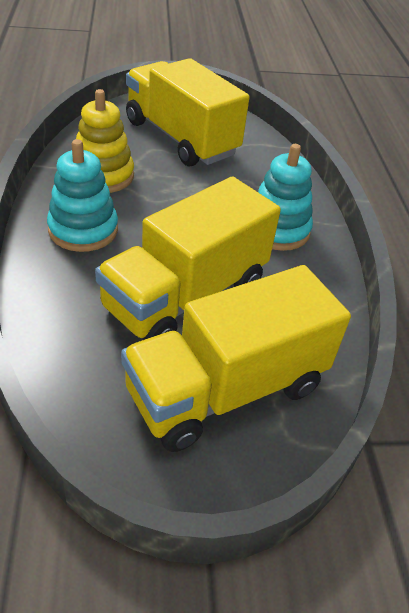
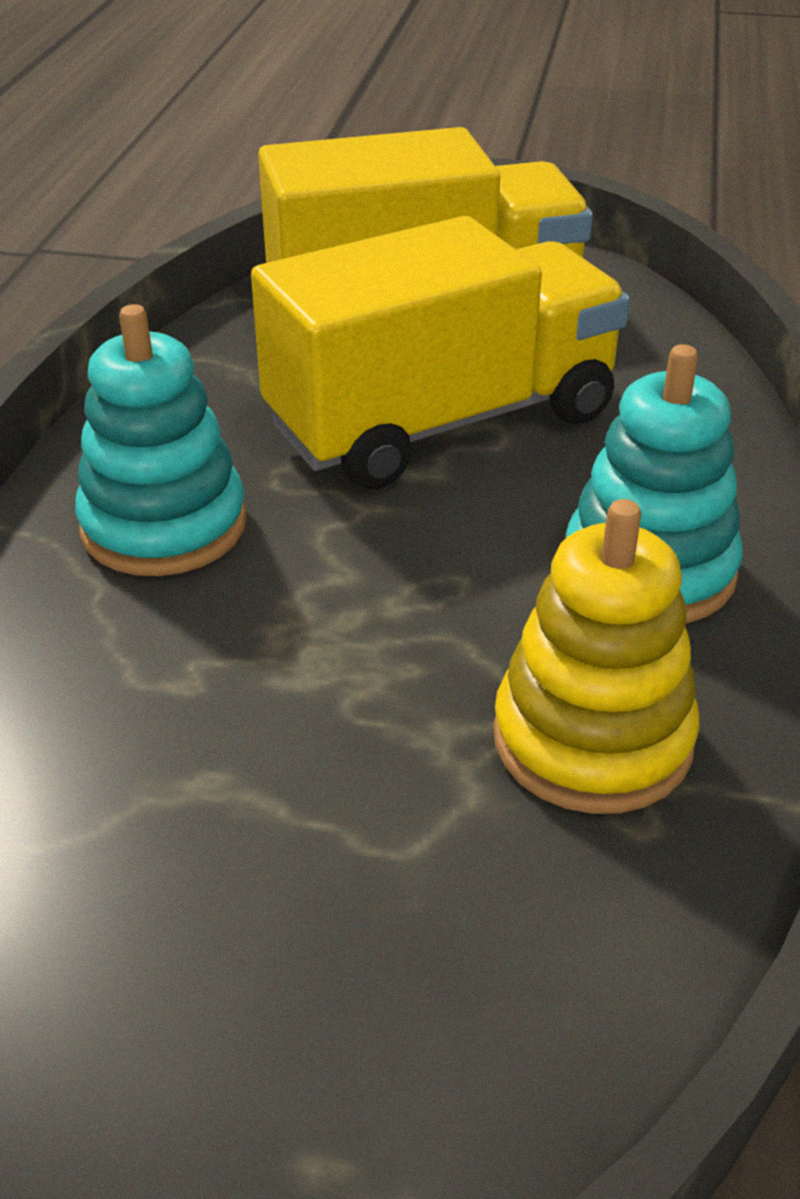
camera: 160 degrees left, 5 degrees down
(181, 138) = (271, 902): yellow truck -> none

